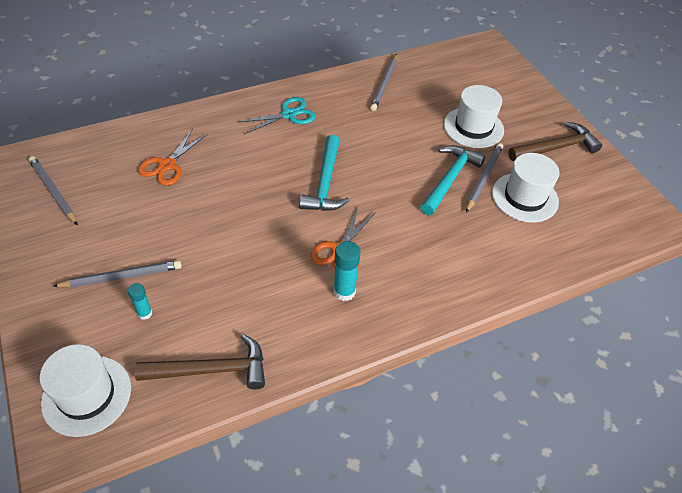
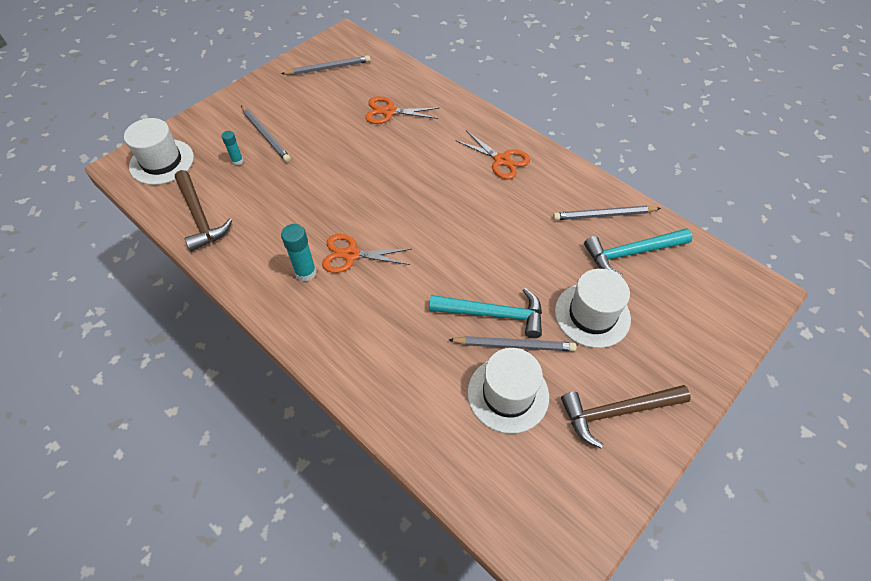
camera: 70 degrees right, 5 degrees up
(53, 191) = (328, 68): grey pencil -> grey pencil turned 45 degrees clockwise
(289, 114) = (501, 160): turquoise scissors -> orange scissors
(325, 183) = (428, 216): turquoise hammer -> turquoise hammer (631, 253)
(556, 148) = (617, 412): brown hammer -> brown hammer turned 120 degrees clockwise

